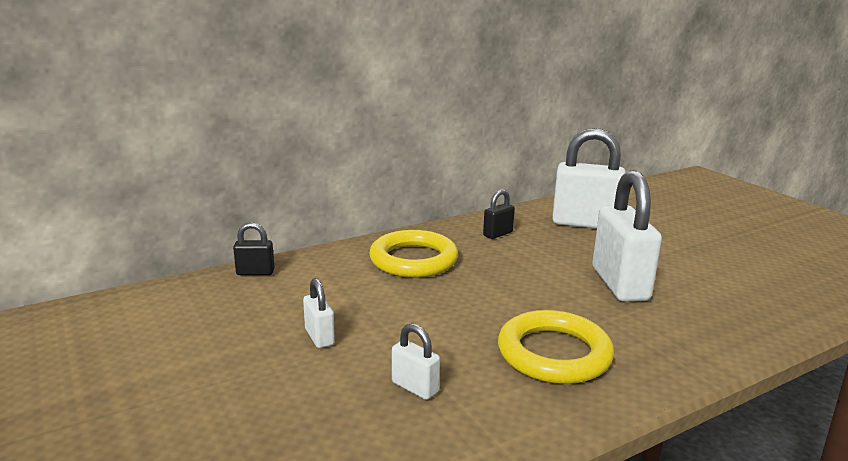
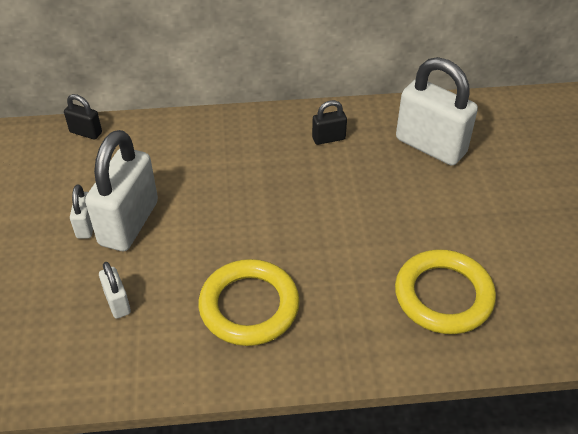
camera: 25 degrees right, 25 degrees up
(413, 260) = (223, 154): yellow ring -> yellow ring (443, 296)
(619, 284) = (383, 243): white padlock -> white padlock (129, 223)

